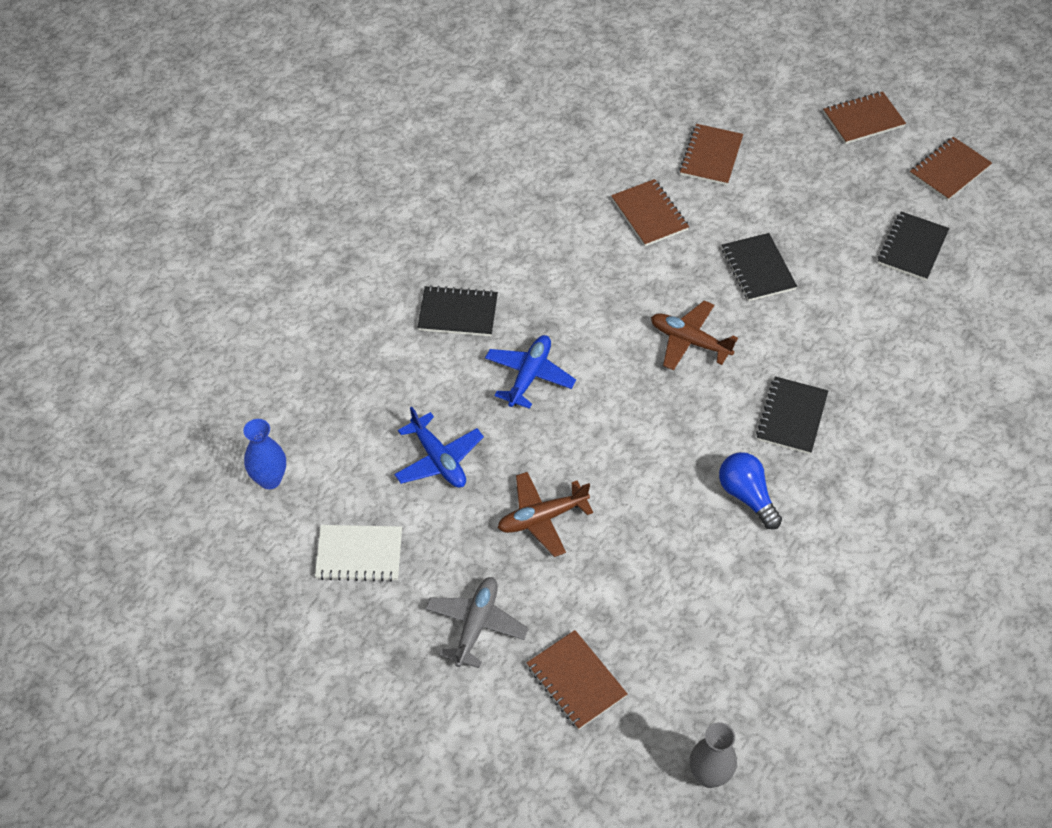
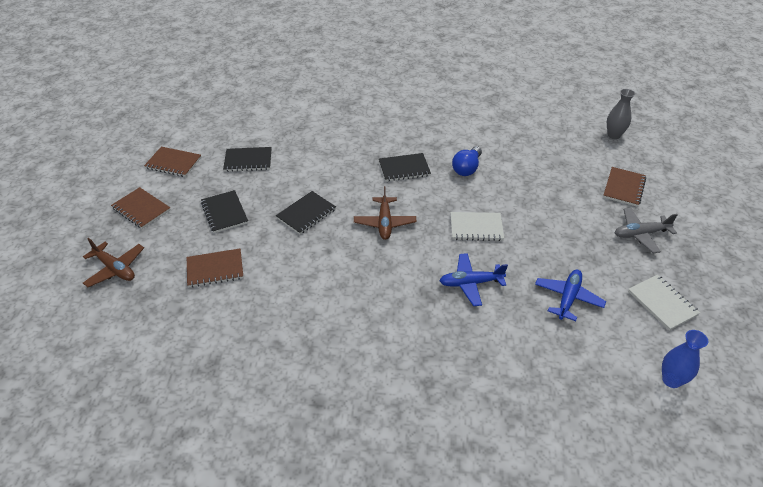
camera: 120 degrees left, 10 degrees down
(458, 313) = (453, 345): black notebook -> black notebook (224, 213)
(542, 518) = (556, 236): brown plane -> brown plane (115, 269)
(616, 435) = (476, 228): none -> white notebook
(649, 214) = (291, 280): brown notebook -> none

